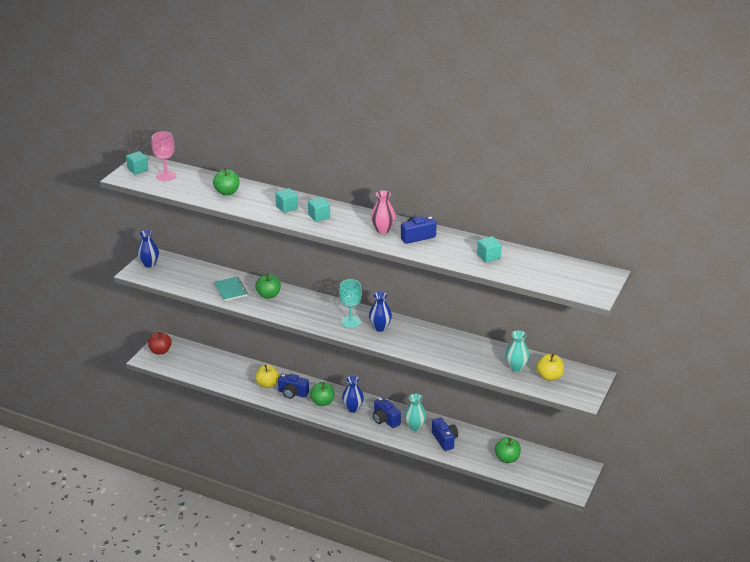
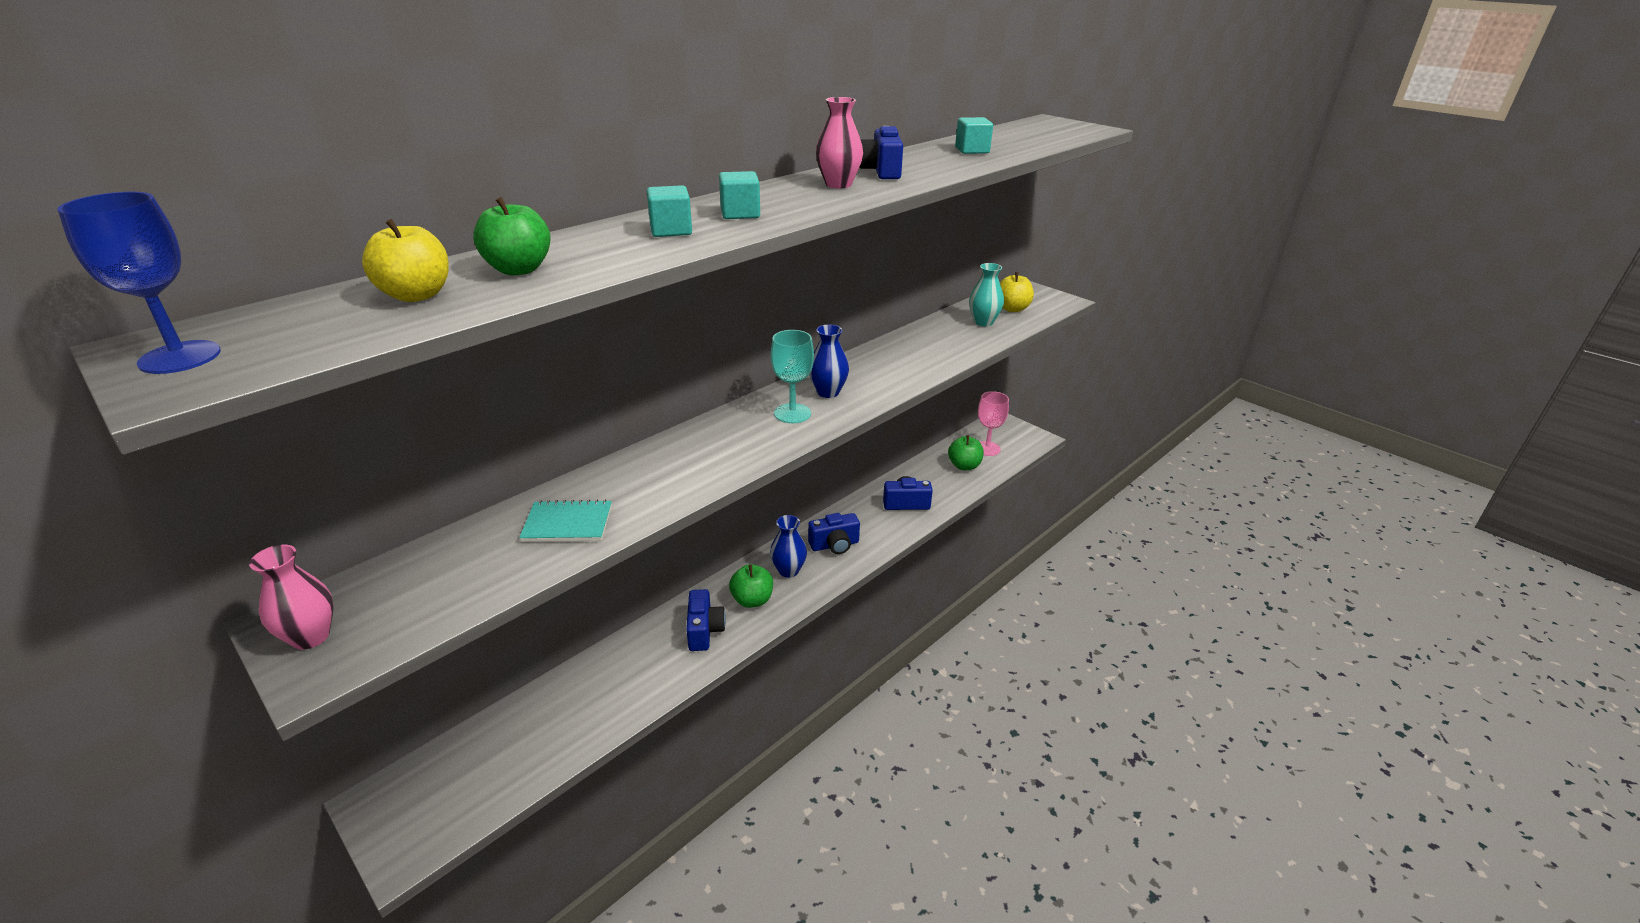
camera: 70 degrees left, 0 degrees up
(138, 169) = (180, 357): turquoise cube -> blue goblet
(149, 264) = (310, 636): blue vase -> pink vase
(160, 351) = (401, 817): red apple -> none
(166, 176) = (302, 324): pink goblet -> pink goblet (987, 448)
(267, 384) = (657, 658): yellow apple -> yellow apple (416, 295)
(268, 295) = (635, 479): green apple -> none
(292, 393) = (704, 630): blue camera -> blue camera turned 45 degrees counterclockwise
(415, 427) = (865, 521): turquoise vase -> none

